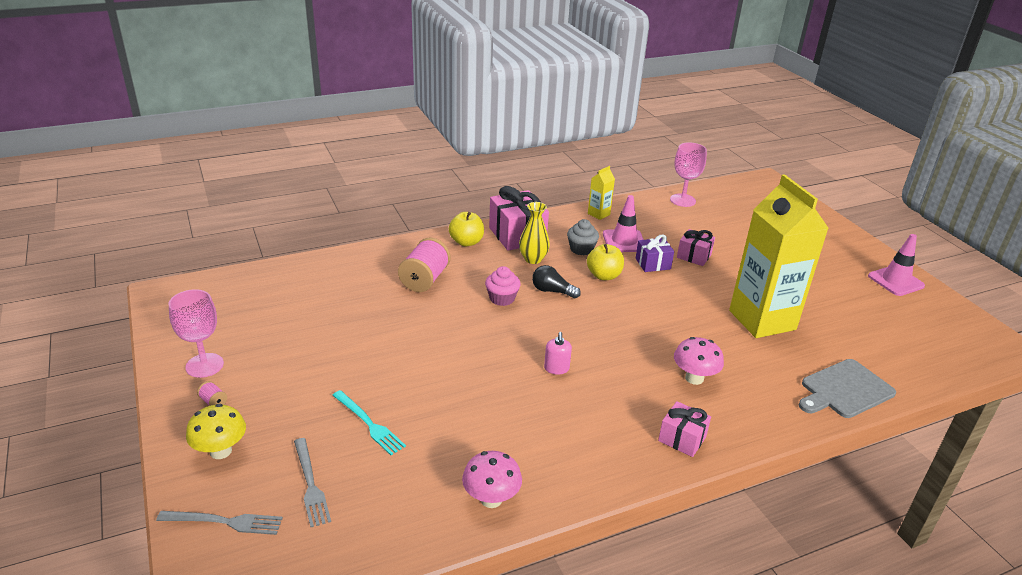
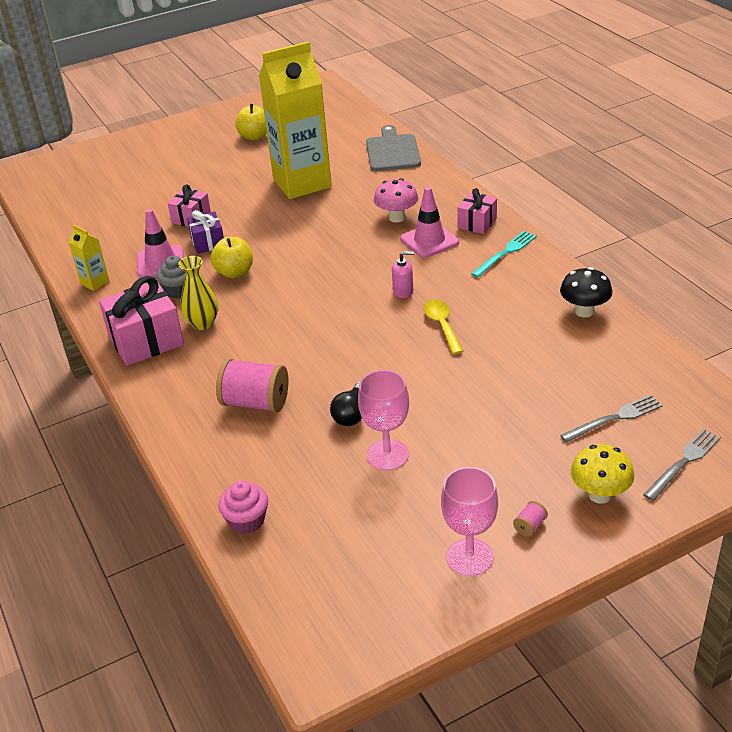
camera: 90 degrees left, 5 degrees up
(224, 522) = (683, 463): grey fork -> grey fork turned 45 degrees clockwise
(369, 424) = (521, 398): turquoise fork -> turquoise fork (505, 253)
(466, 242) = (164, 381): yellow apple -> yellow apple (254, 136)
(491, 499) = (584, 311): pink mushroom -> black mushroom
(494, 387) = (442, 326): none -> yellow spoon
(502, 298) = (288, 338): pink cupcake -> pink cupcake (247, 520)
(552, 291) = (269, 304): black light bulb -> black light bulb (352, 414)
(682, 200) = (65, 225): pink goblet -> pink goblet (387, 455)
(844, 390) = (392, 151): grey cutting board -> grey cutting board turned 150 degrees counterclockwise
(895, 281) = (229, 118): pink traffic cone -> pink traffic cone (429, 241)

